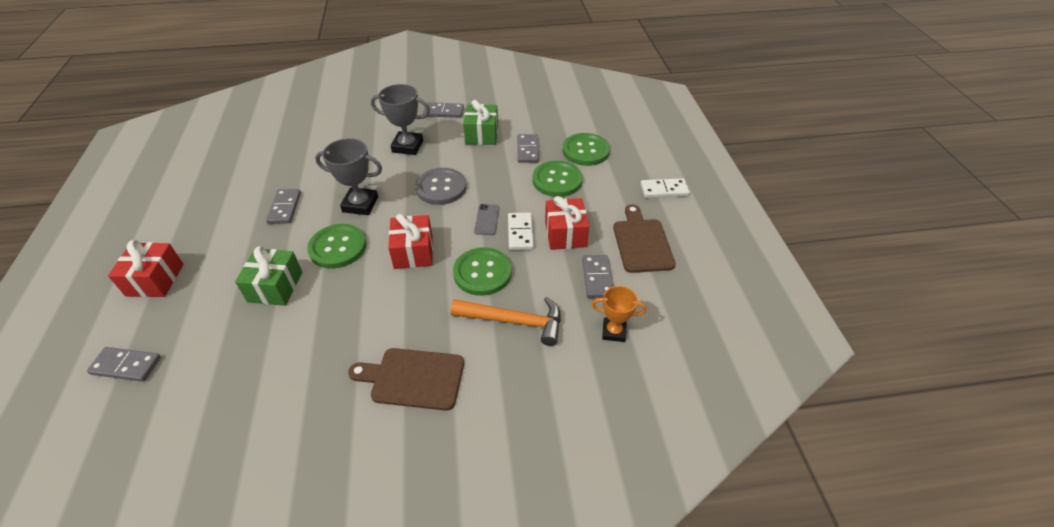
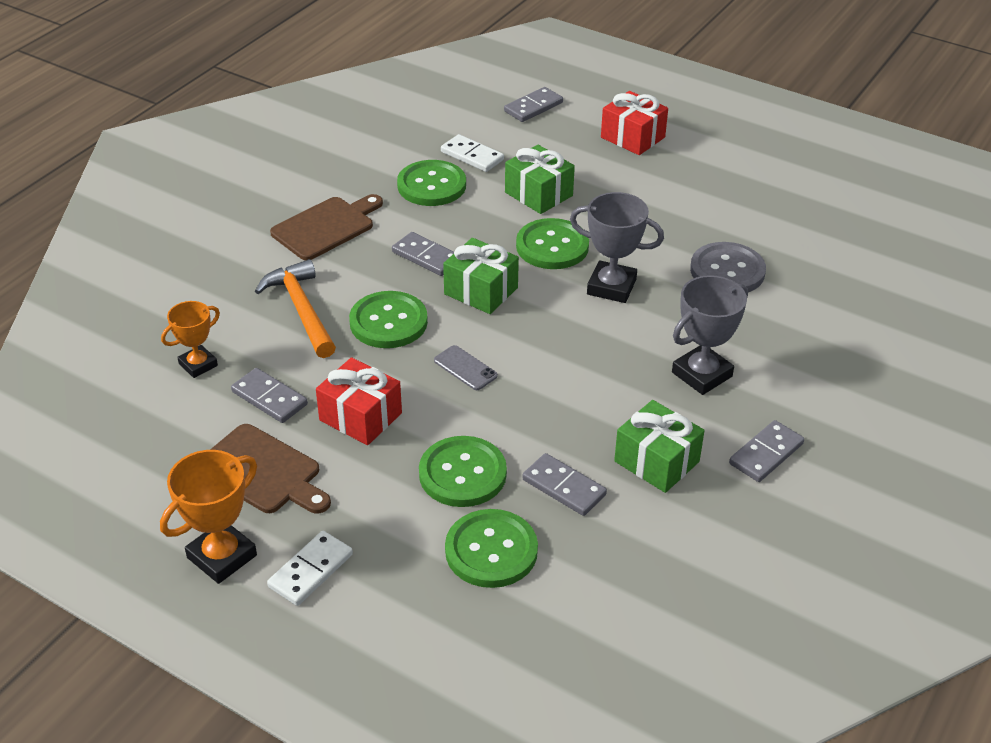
camera: 130 degrees right, 5 degrees down
(284, 208) = (667, 234): grey domino -> grey domino (426, 256)
(305, 353) = (431, 185): none -> green button
(360, 204) = (611, 287): grey trophy -> grey trophy turned 60 degrees clockwise
(413, 252) = (481, 291): red gift -> green gift
(441, 188) = (571, 361): grey button -> grey button (727, 271)
(514, 321) = (301, 310): orange hammer -> orange hammer turned 105 degrees clockwise
(520, 233) = (410, 382): white domino -> white domino (472, 156)
(697, 220) = (222, 556): none -> orange trophy

